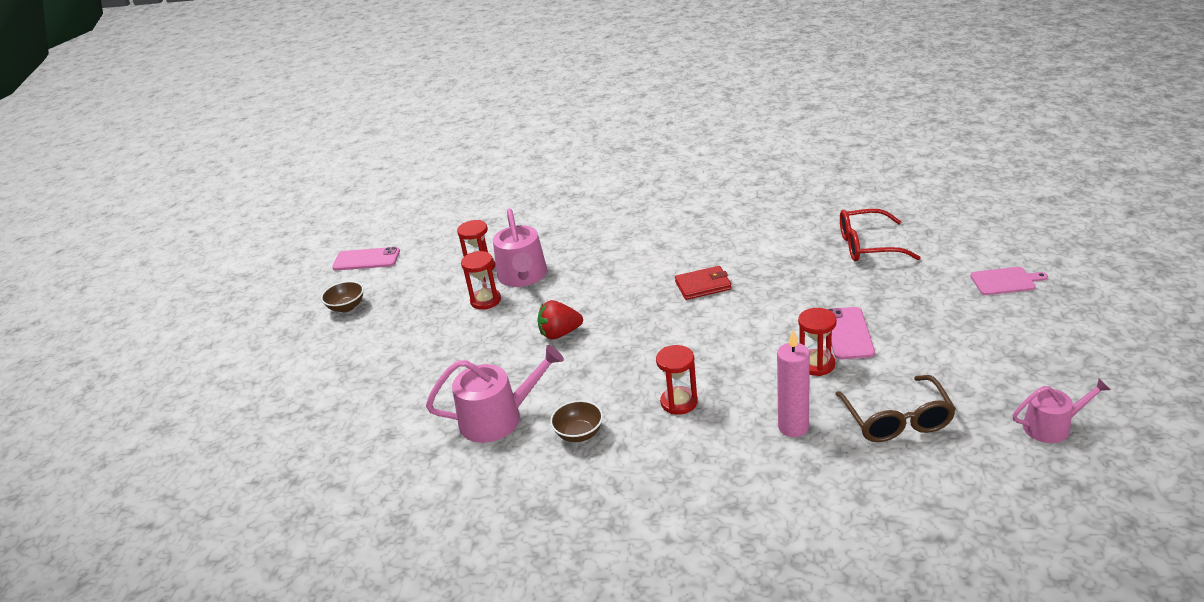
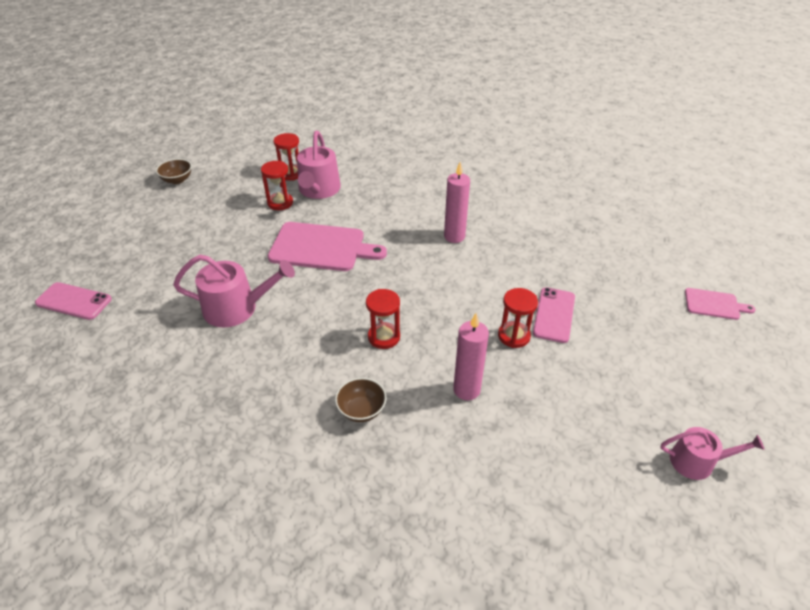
camera: 10 degrees right, 10 degrees up
(366, 259) = (212, 145): pink phone -> pink phone (74, 301)
(560, 334) = (321, 247): red strawberry -> pink cutting board
(579, 434) = (291, 341): brown bowl -> brown bowl (361, 410)
(703, 285) = (454, 236): red wallet -> pink candle
(867, 246) = (607, 238): red glasses -> none
(897, 420) = (559, 411): brown glasses -> none

